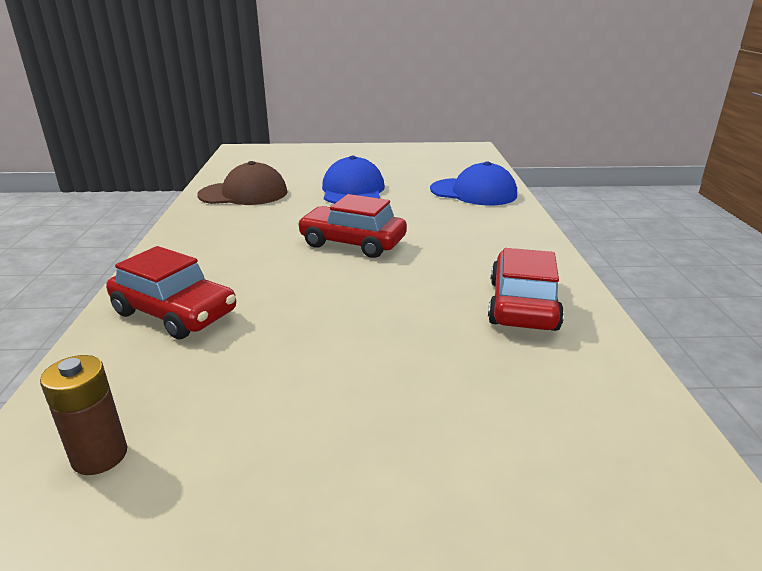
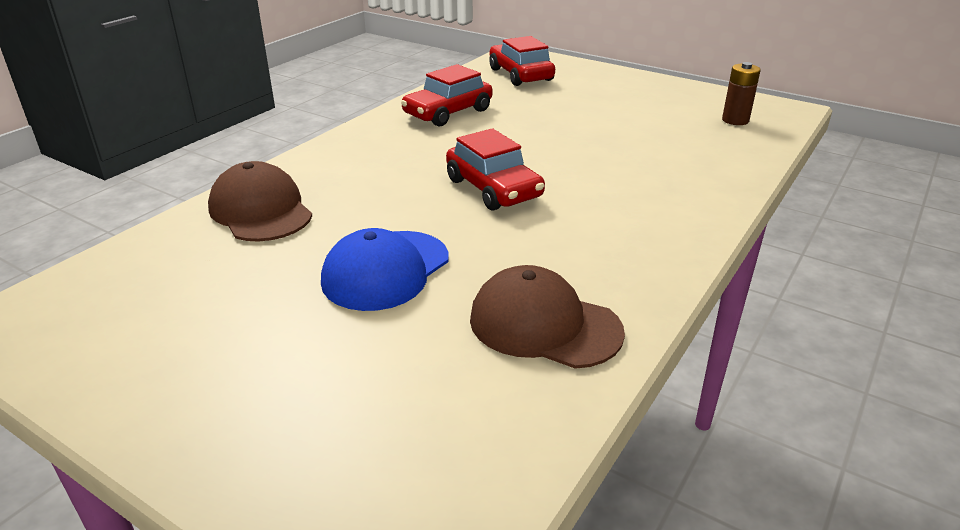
camera: 145 degrees left, 5 degrees up
(175, 313) = (689, 173): red car -> red car (520, 75)
(473, 192) = (260, 210): blue cap -> brown cap

